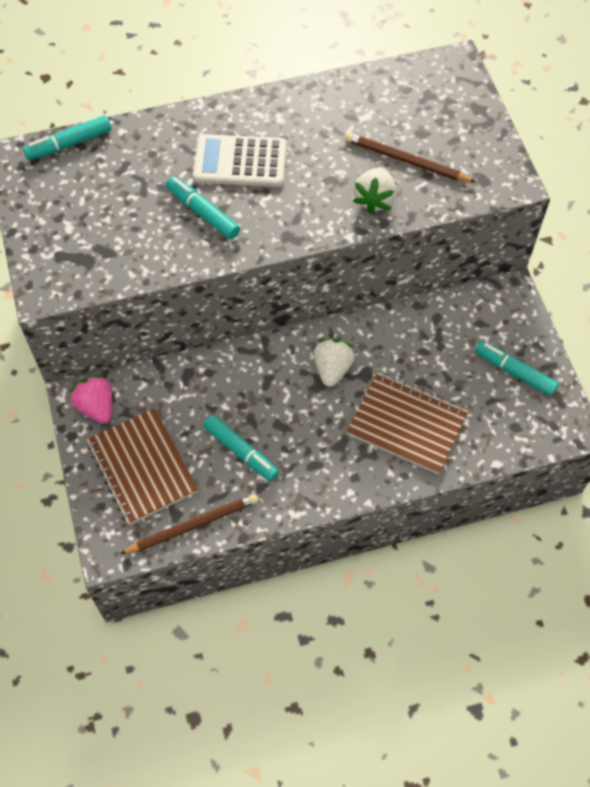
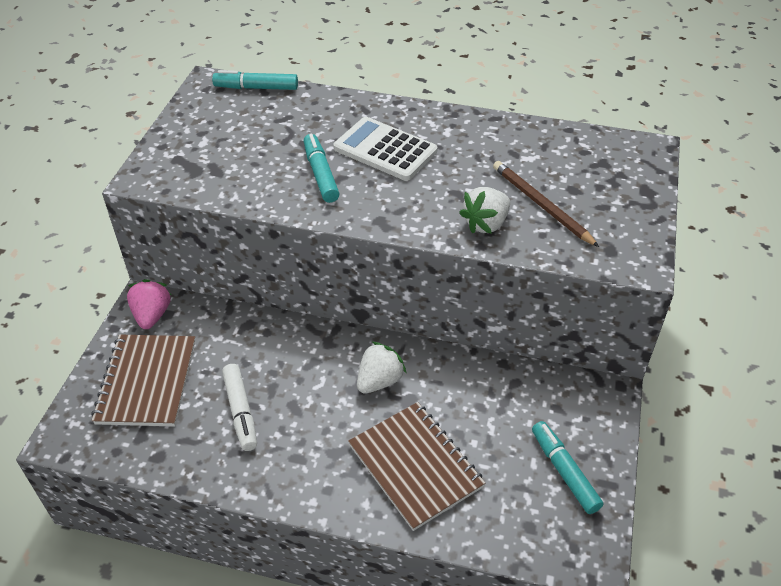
camera: 30 degrees right, 15 degrees down
(193, 525) = (147, 454): brown pencil -> none
(241, 451) = (240, 411): turquoise marker -> white marker

